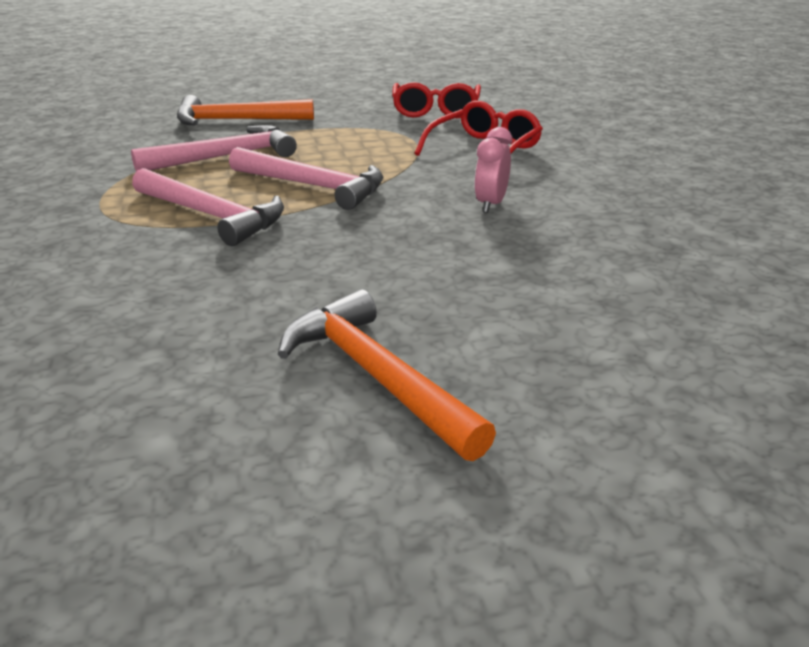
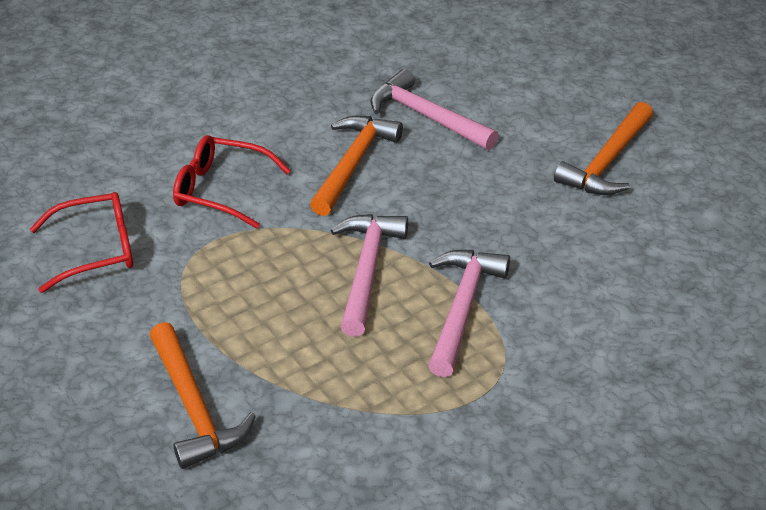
camera: 110 degrees left, 10 degrees up
(225, 157) = (321, 362): pink hammer -> pink hammer (427, 117)
(490, 204) = (353, 164): pink clock -> orange hammer

